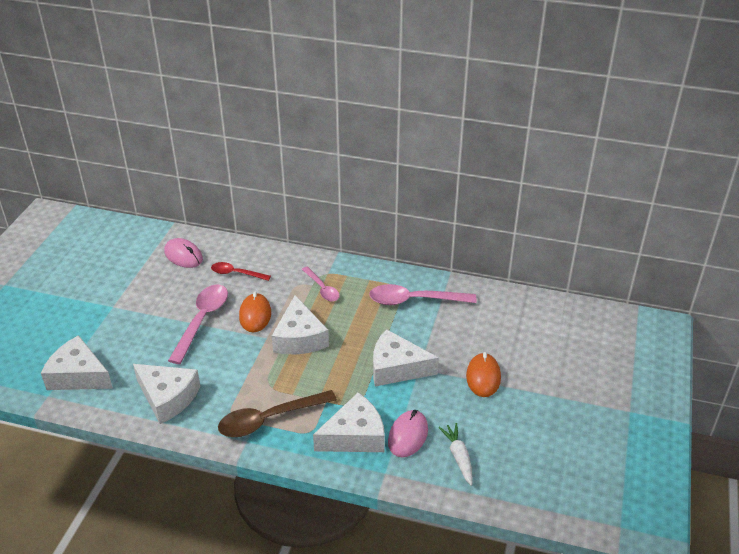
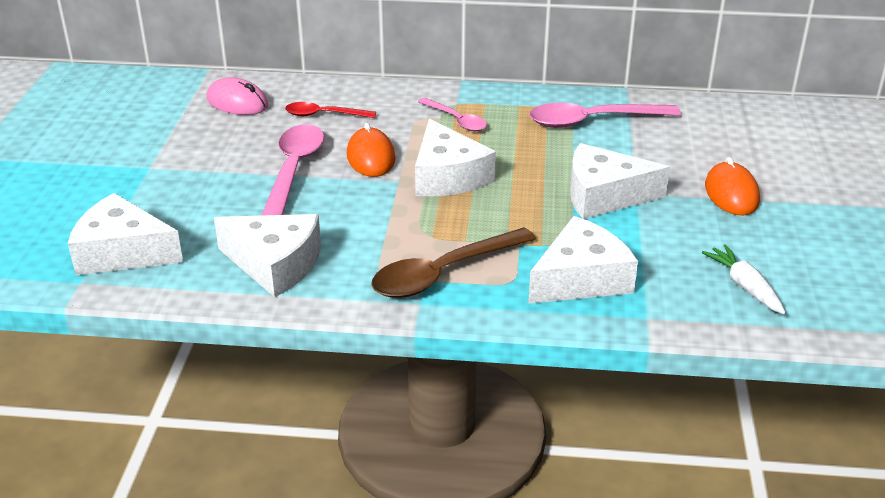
camera: 10 degrees left, 5 degrees down
(408, 435) = (659, 270): pink mouse -> none

